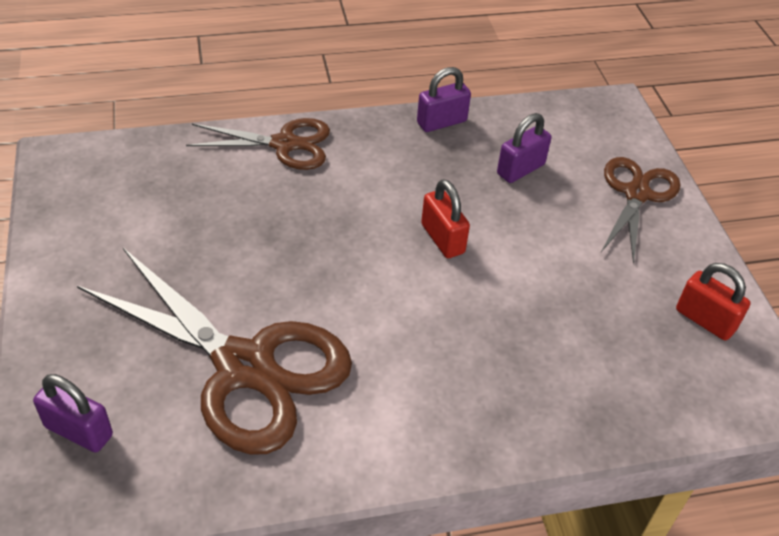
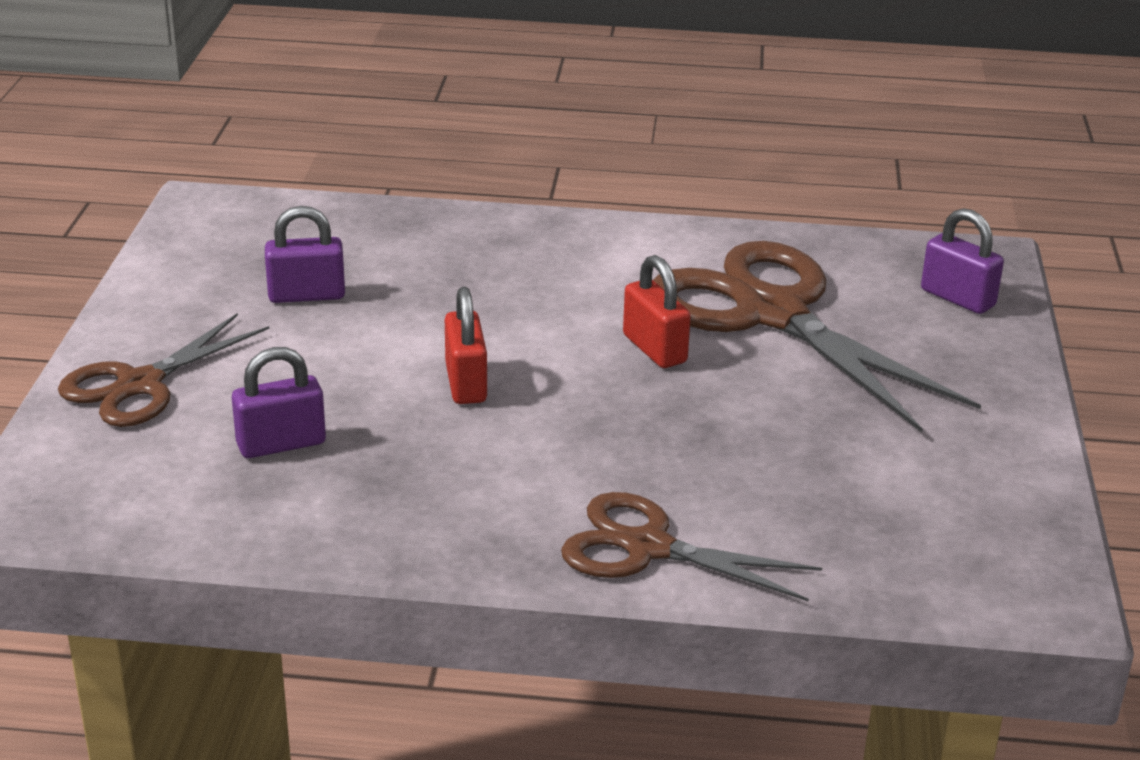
camera: 160 degrees left, 15 degrees down
(441, 122) = (352, 536): purple padlock -> purple padlock (306, 295)
(705, 320) = (209, 262): red padlock -> red padlock (654, 349)

